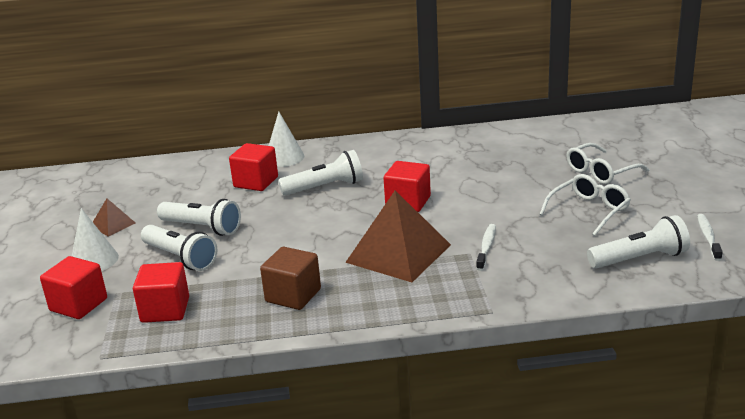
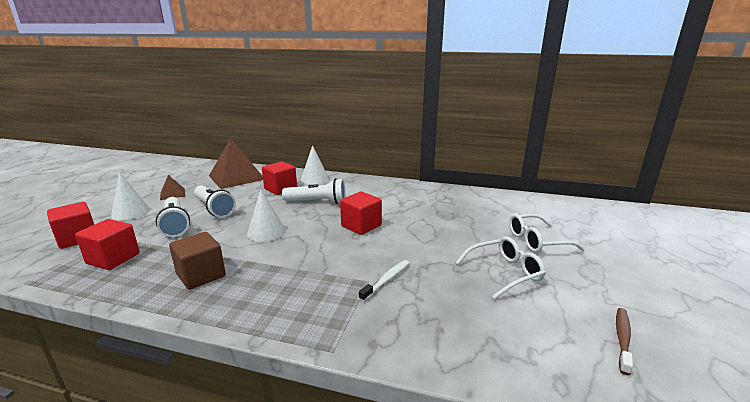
camera: 20 degrees right, 5 degrees down
(306, 237) = (266, 232): none -> white cone
(398, 253) = (313, 264): brown pyramid -> brown pyramid (236, 177)
(640, 259) = (528, 340): white flashlight -> none
(708, 237) = (622, 339): white toothbrush -> brown toothbrush

